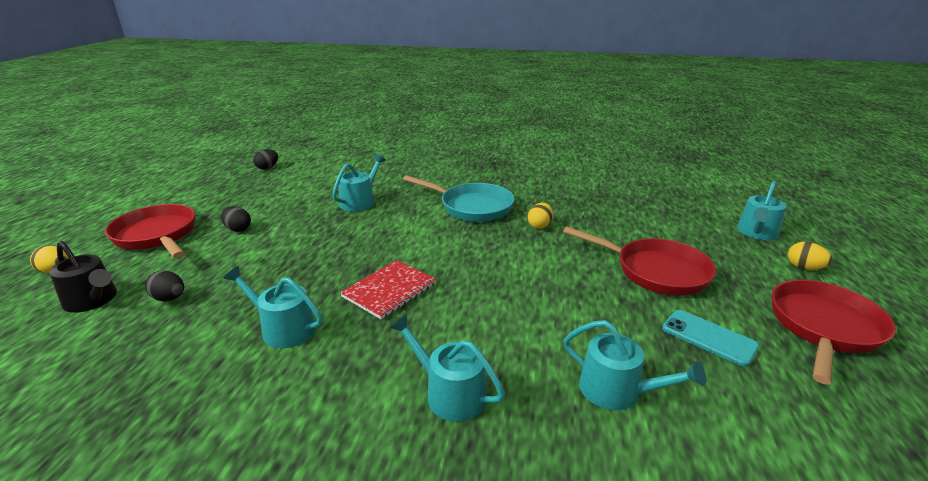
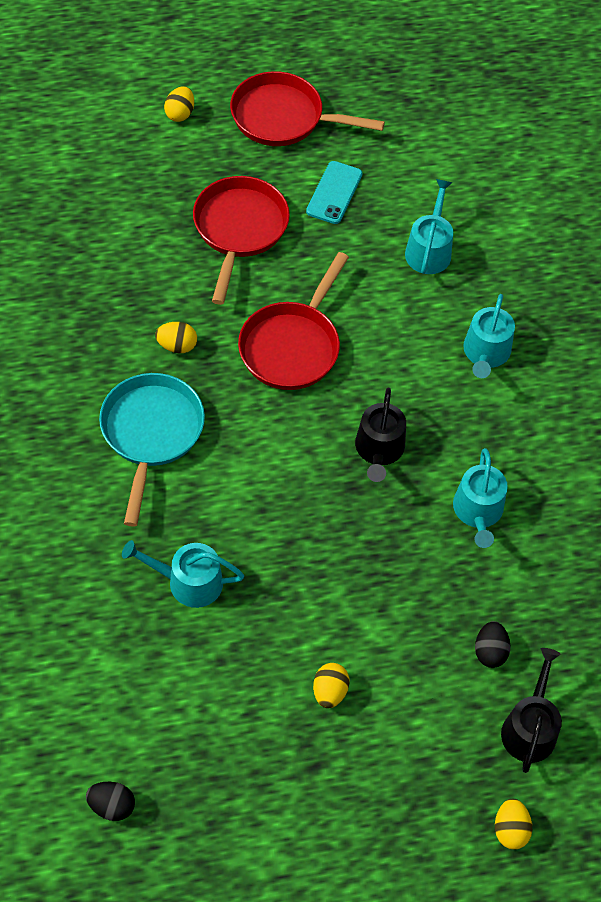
camera: 115 degrees left, 30 degrees up
(157, 235) = (388, 785): red pan -> red pan (292, 346)
(238, 229) = (329, 691): black egg -> yellow egg
(389, 290) = (379, 450): red notebook -> black watering can
(756, 233) = (112, 141): turquoise watering can -> none

